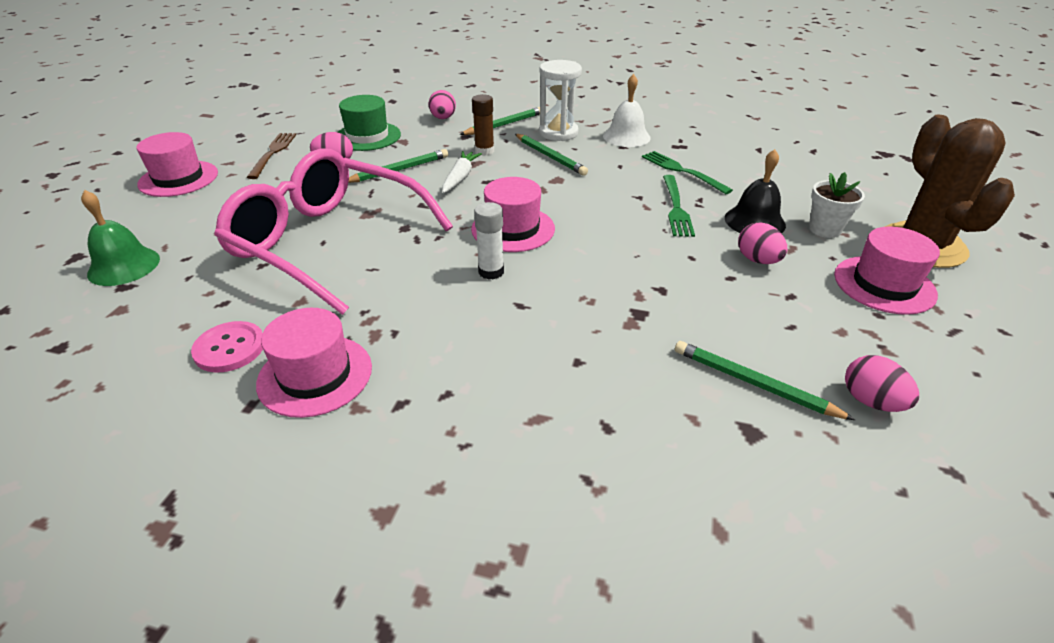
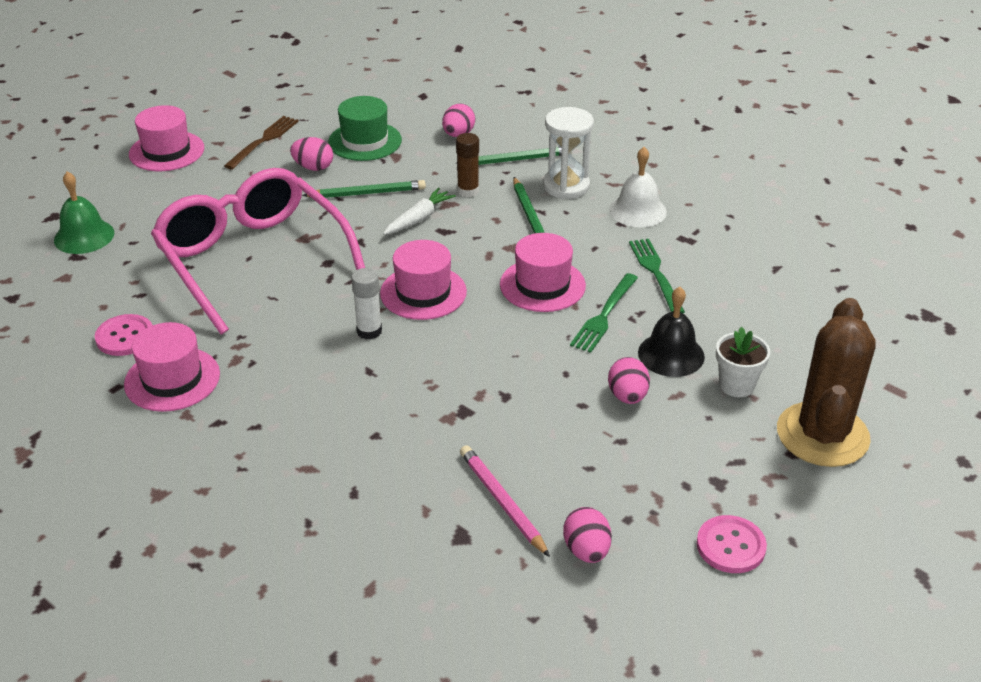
camera: 25 degrees right, 0 degrees up
(753, 383) = (502, 501): green pencil -> pink pencil
(884, 284) = (727, 460): pink hat -> pink hat (542, 285)
(970, 352) = (730, 546): none -> pink button

